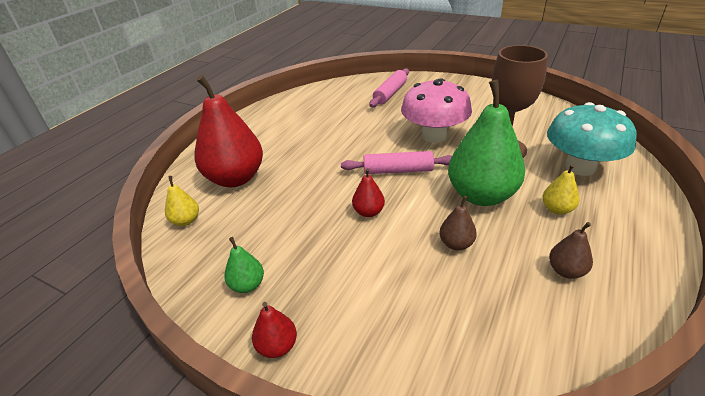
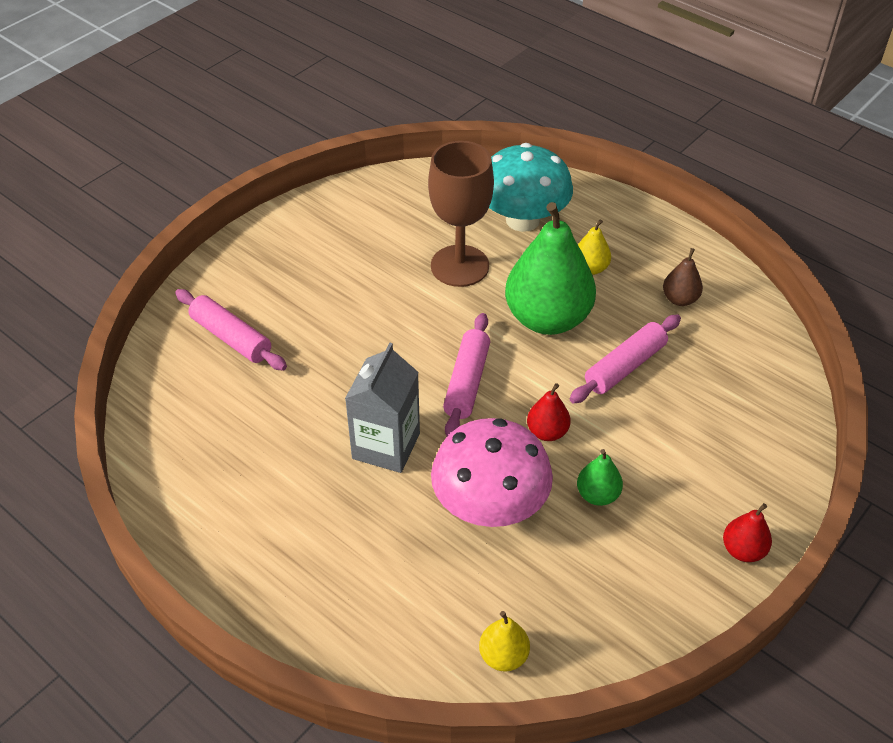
camera: 80 degrees left, 10 degrees up
(235, 178) = (411, 586): red pear -> none
(247, 285) = (651, 575): green pear -> green pear (597, 495)
(333, 151) = (386, 446): none -> grey carton
(434, 136) = (395, 322): pink mushroom -> pink mushroom (490, 505)
(456, 244) = (625, 366): brown pear -> pink rolling pin

